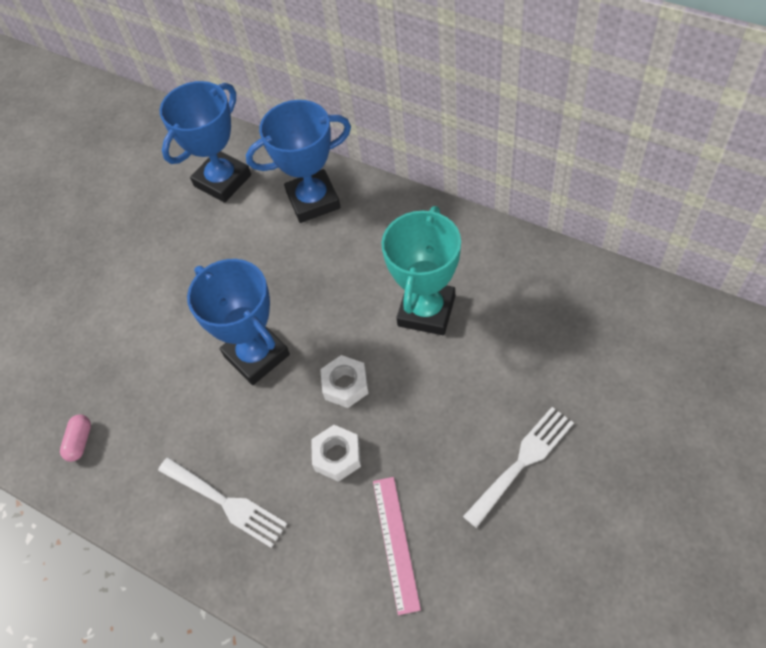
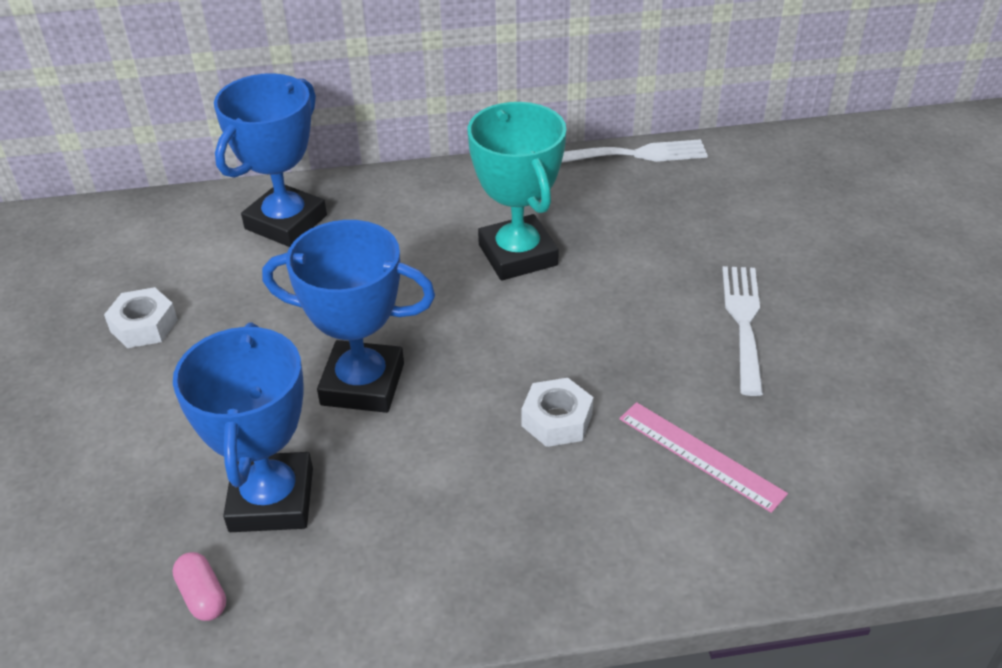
camera: 45 degrees left, 15 degrees down
(222, 180) = (145, 252): blue trophy -> blue trophy (271, 499)
(226, 503) = (474, 536): white fork -> white fork (637, 154)
(345, 385) = (498, 356): white nut -> white nut (144, 325)

